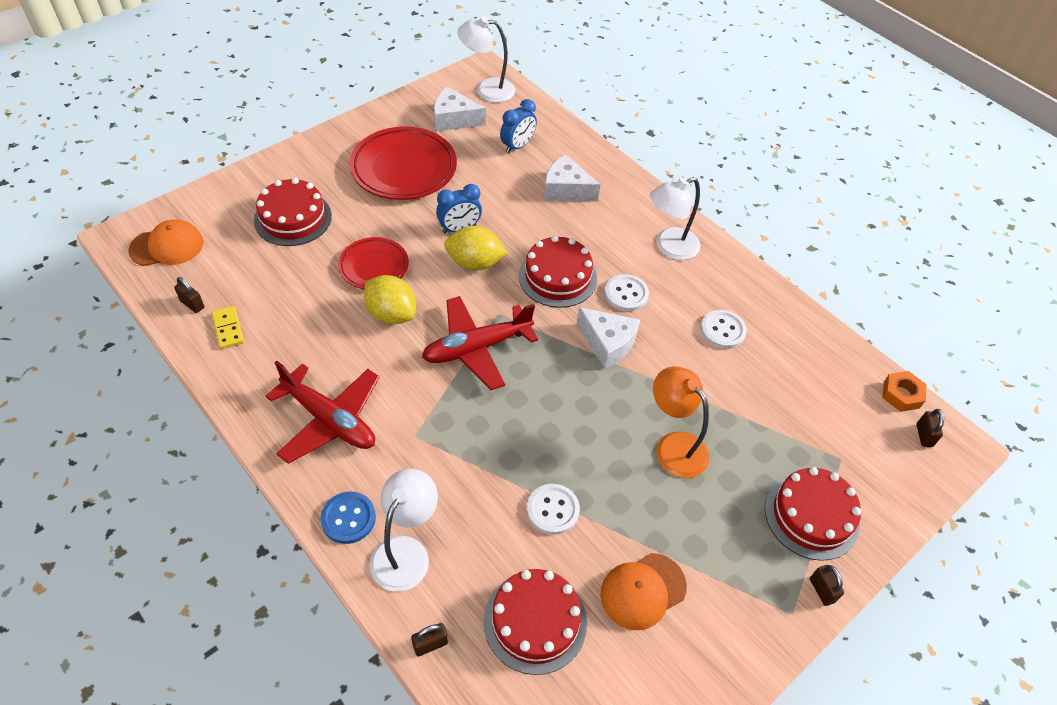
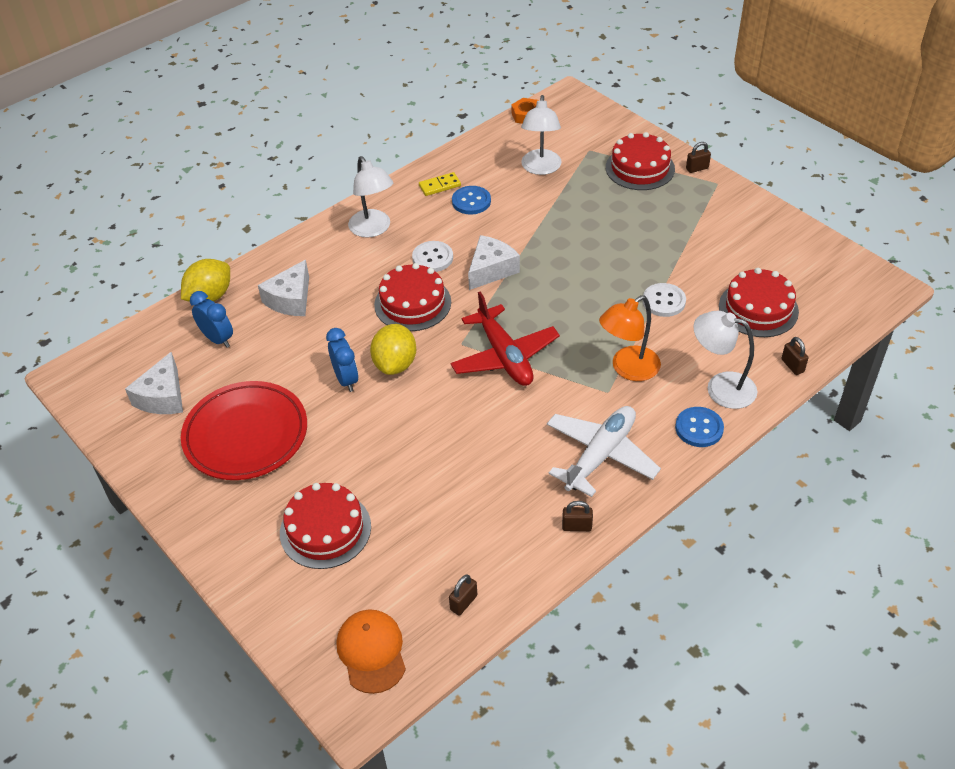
camera: 85 degrees left, 5 degrees down
(228, 329) = (496, 560): yellow domino -> yellow domino (439, 186)
(329, 420) = (600, 455): red plane -> white plane
(374, 266) = (401, 445): red plate -> none
(391, 314) = (467, 423): yellow lemon -> yellow lemon (210, 296)
(487, 89) = (111, 370): white lamp -> white lamp (540, 168)
(642, 591) = (719, 253): orange cap -> none
(674, 446) = (592, 233): orange lamp -> orange lamp (628, 369)
(722, 330) = (471, 201): white button -> blue button
(924, 435) = (562, 109): brown padlock -> brown padlock (576, 526)

